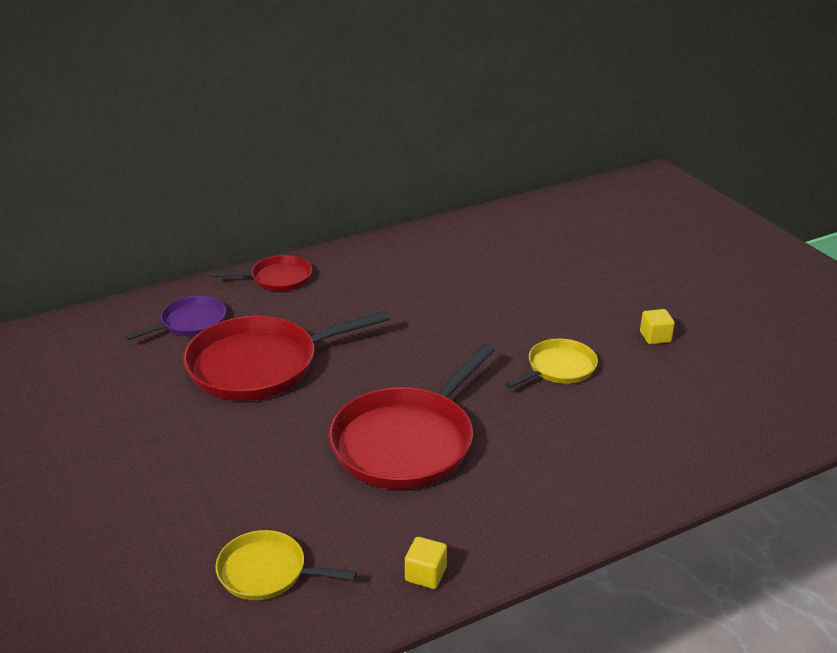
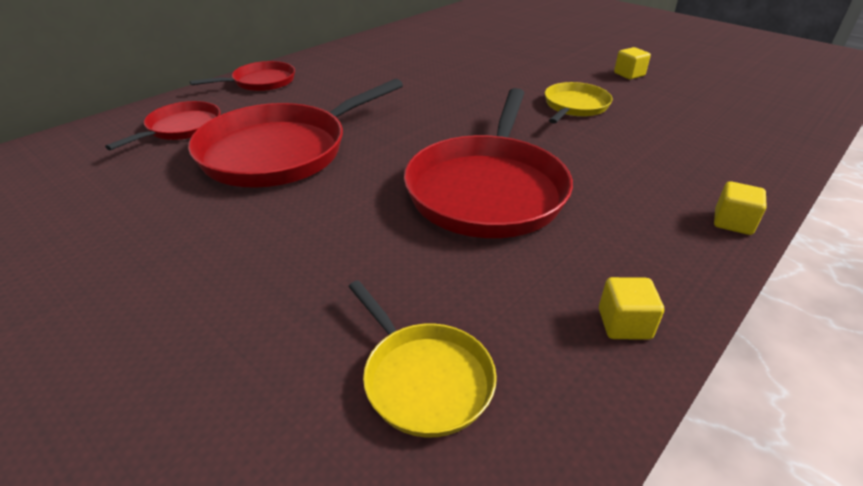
camera: 20 degrees left, 5 degrees up
(190, 322) = (181, 128): purple pan -> red pan
(266, 572) = (424, 379): yellow pan -> yellow pan turned 120 degrees counterclockwise
(591, 521) = (732, 222): none -> yellow cube

